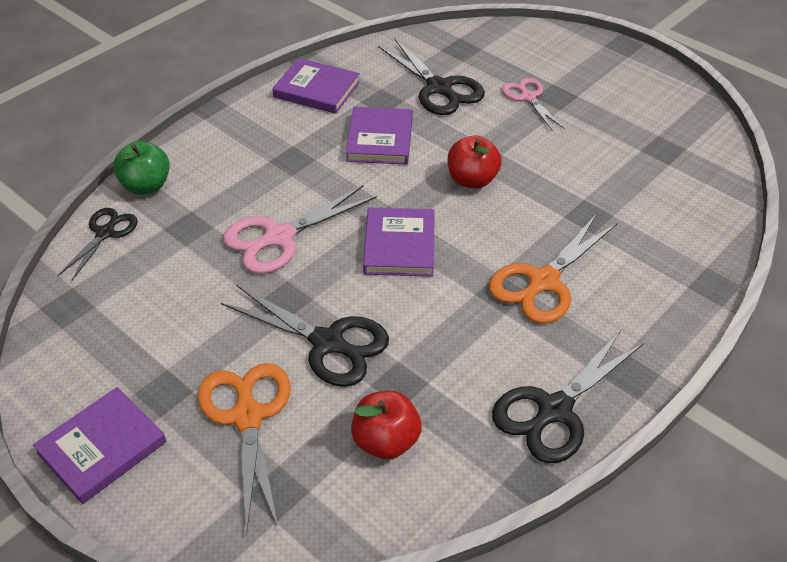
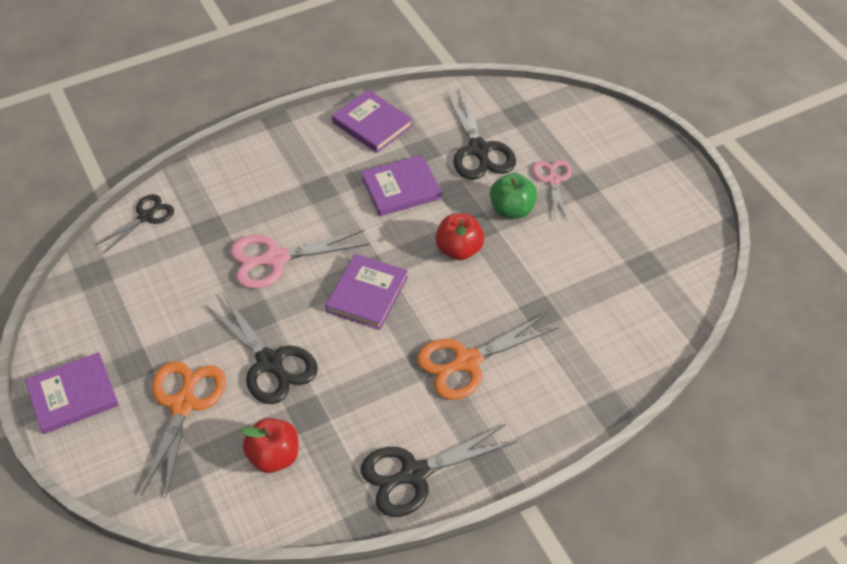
camera: 20 degrees right, 5 degrees up
(146, 186) = (194, 182): green apple -> green apple (512, 210)
(380, 139) = (401, 188): purple book -> purple book turned 45 degrees clockwise

